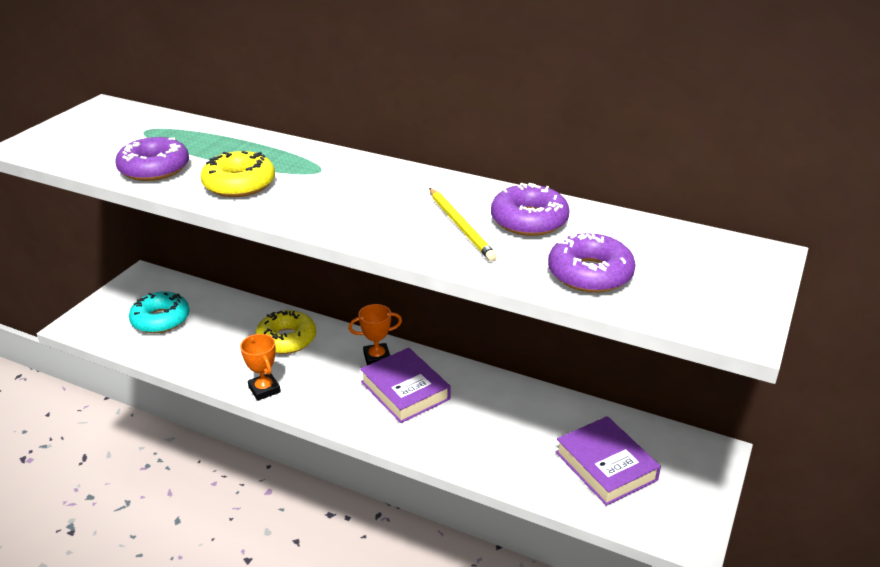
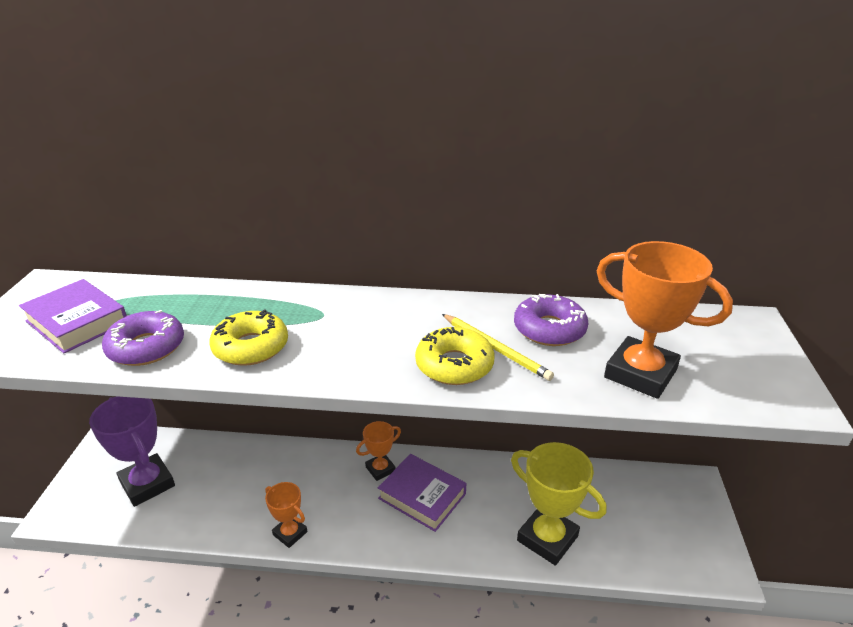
camera: 20 degrees left, 0 degrees up
(161, 319) = (147, 484): turquoise donut -> purple trophy
(286, 339) = (286, 472): yellow donut -> yellow donut (454, 365)
(511, 458) = (547, 538): none -> yellow trophy
(590, 274) = (640, 373): purple donut -> orange trophy
(606, 466) = (625, 521): purple book -> purple book (77, 322)

